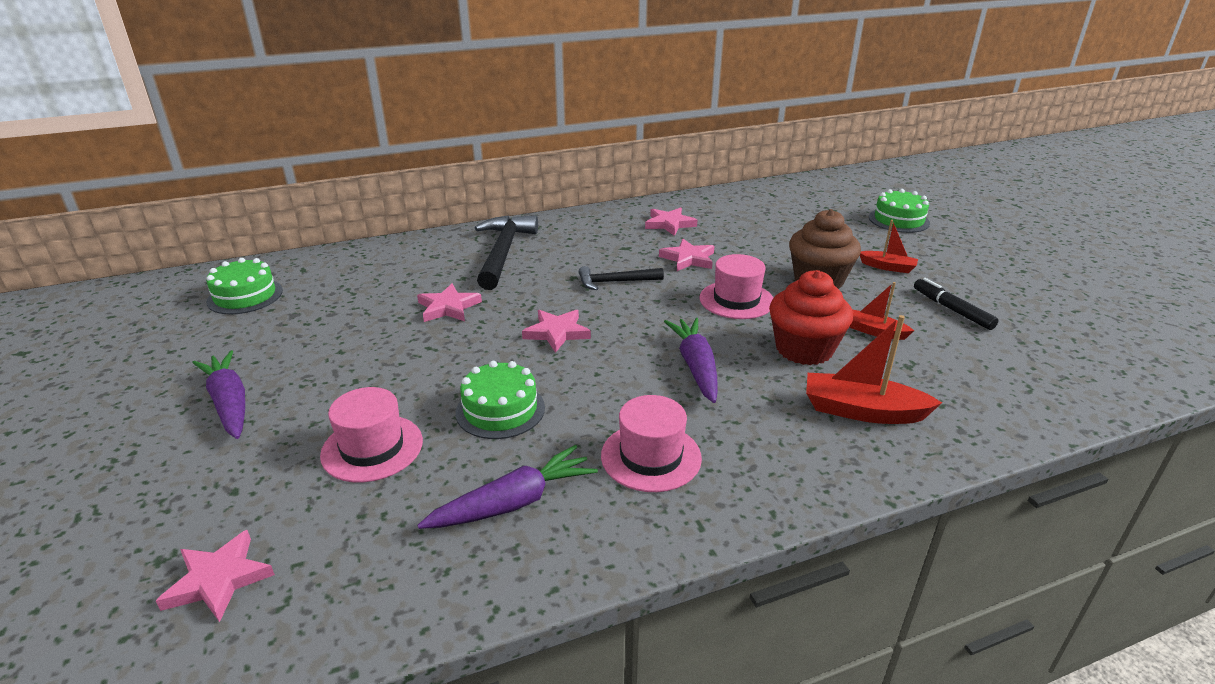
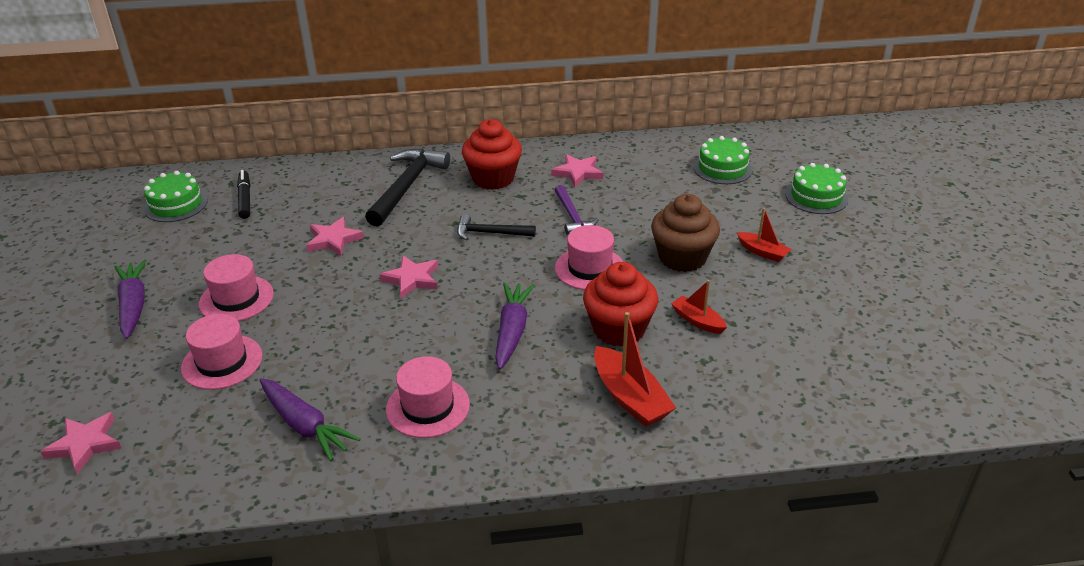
camera: 15 degrees right, 5 degrees up
(360, 378) = (236, 299): none -> pink hat
(500, 410) = (331, 345): green cake -> green cake (722, 168)
(513, 503) = (305, 426): purple carrot -> purple carrot turned 60 degrees clockwise
(589, 237) = (493, 178): none -> red cupcake
(688, 259) = (572, 216): pink star -> purple hammer
(862, 411) = (630, 397): red boat -> red boat turned 150 degrees counterclockwise
(952, 309) = (791, 309): black marker -> black marker (245, 199)

